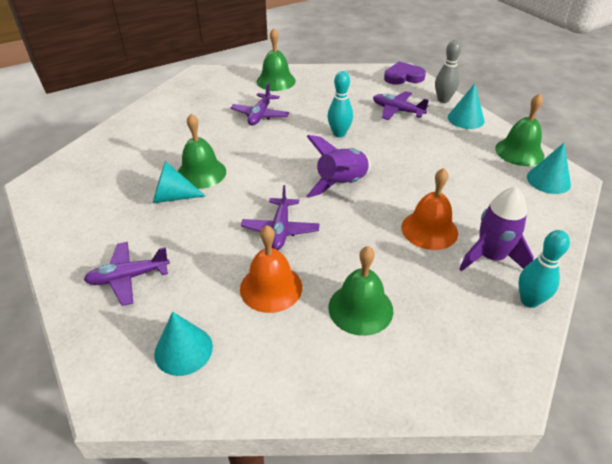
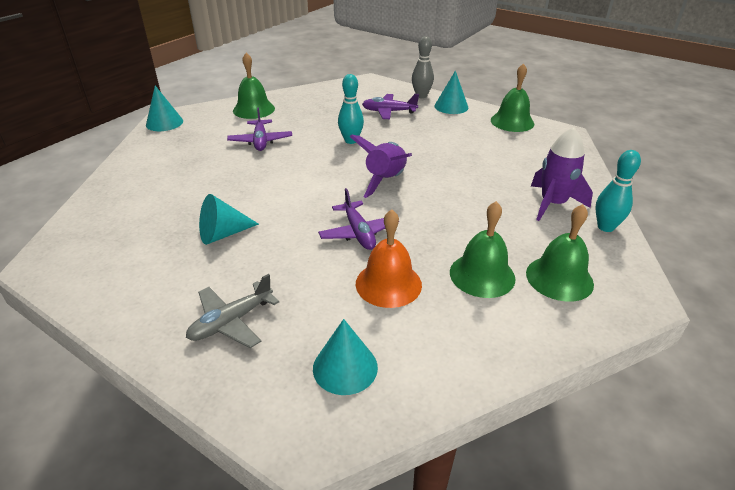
camera: 25 degrees left, 5 degrees down
(128, 277) = (231, 321): purple plane -> grey plane
(201, 173) = (237, 205): green bell -> green bell (559, 278)
(403, 77) = (373, 84): purple heart -> none
(429, 229) = (489, 197): orange bell -> none
(548, 180) = (549, 137): turquoise cone -> turquoise cone (164, 123)

